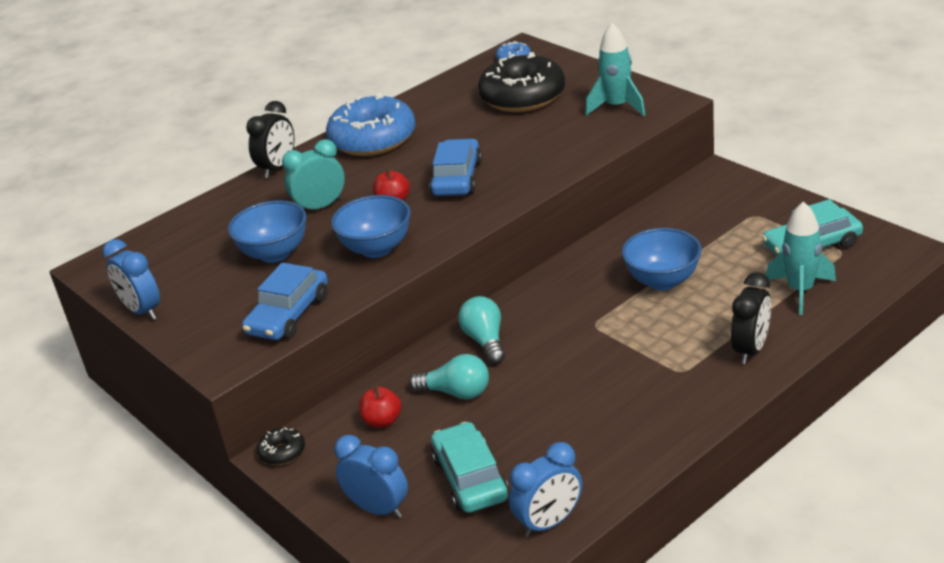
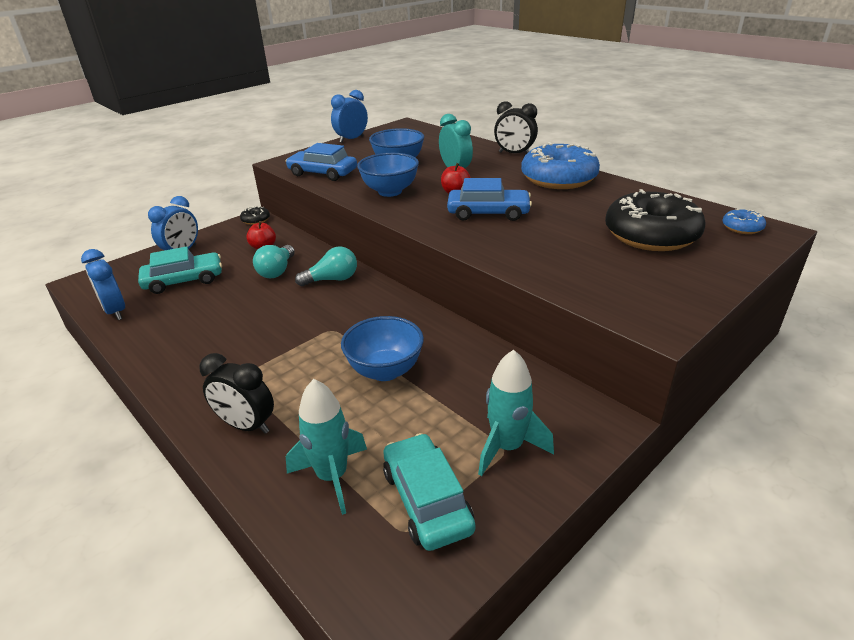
camera: 85 degrees right, 0 degrees up
(617, 107) = (637, 288): turquoise rocket -> turquoise rocket (507, 447)

